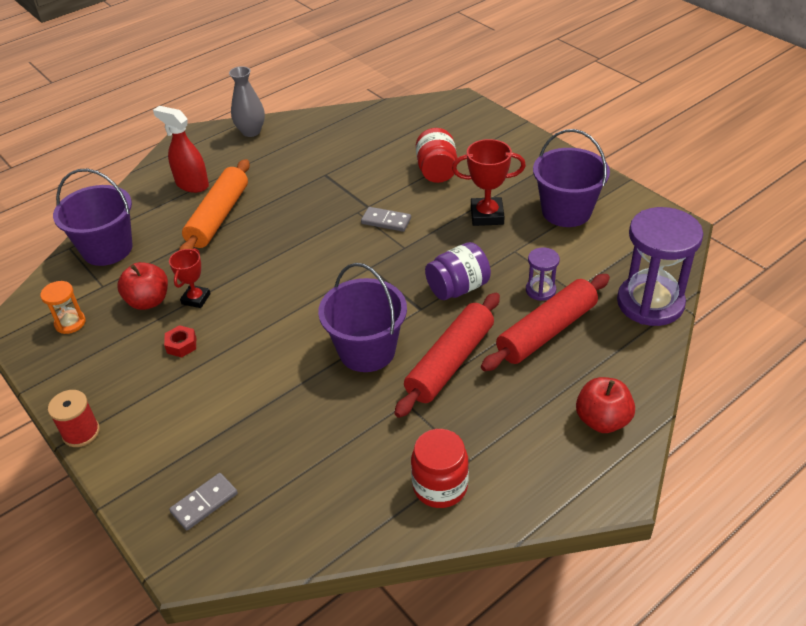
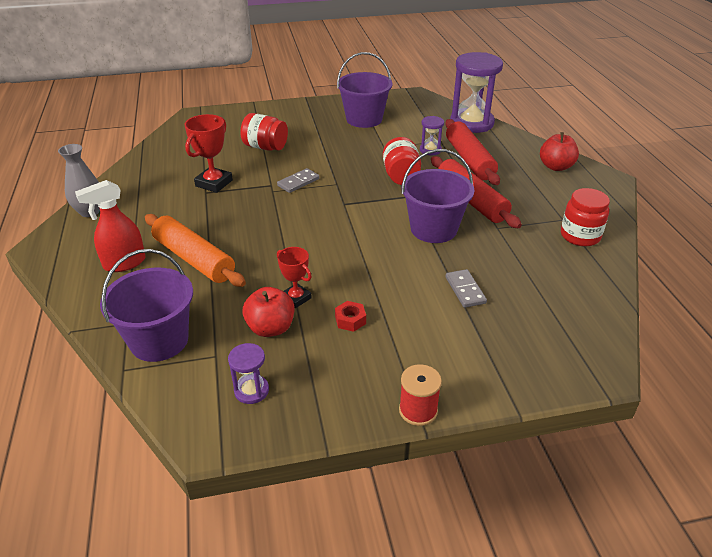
camera: 65 degrees left, 5 degrees down
(70, 323) = (251, 390): orange hourglass -> purple hourglass
(204, 503) = (544, 347): grey domino -> grey domino (465, 290)
(458, 288) = (401, 176): purple jar -> red jar
(487, 215) = (337, 144): red trophy -> red trophy (214, 183)

